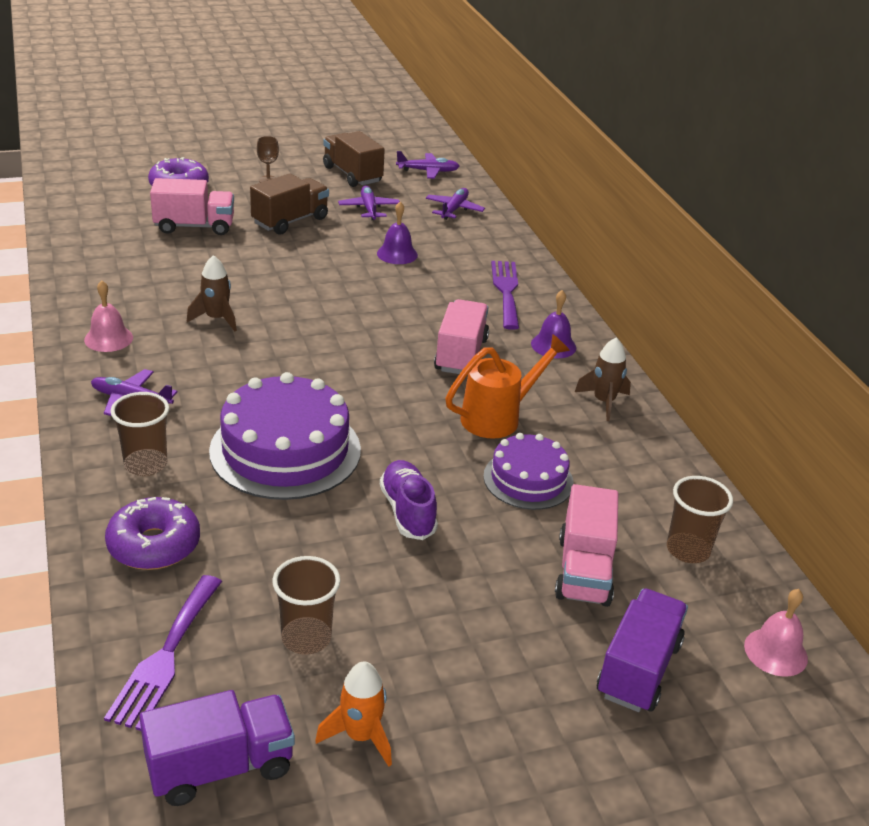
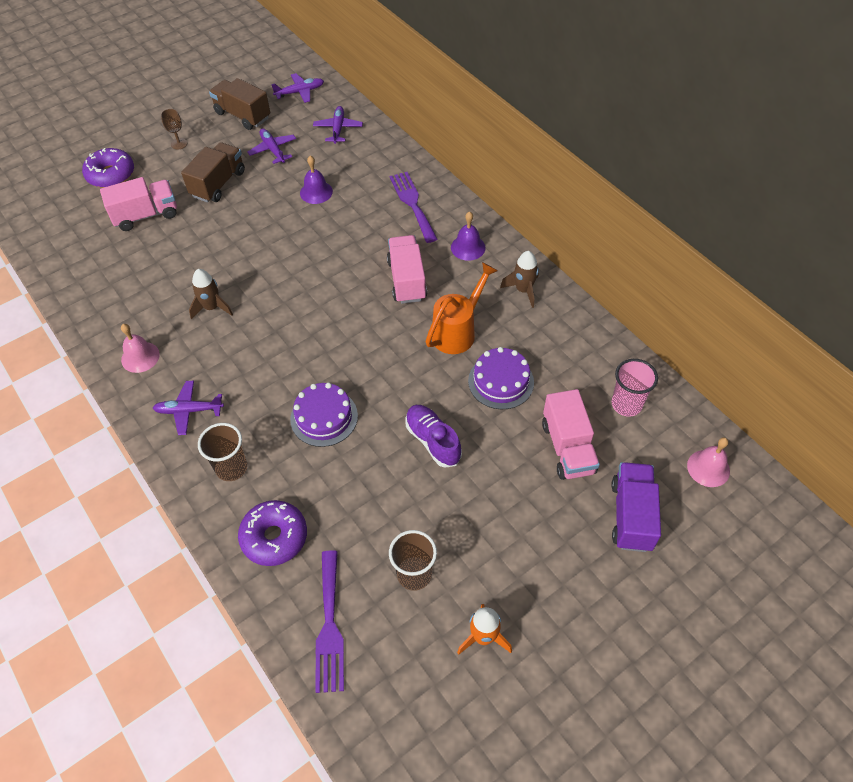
camera: 15 degrees left, 20 degrees up
(220, 767) = (407, 697): purple truck -> none
(285, 450) = (324, 417): purple cake -> purple cake, size x0.60
(688, 550) = (626, 404): brown cup -> pink cup

